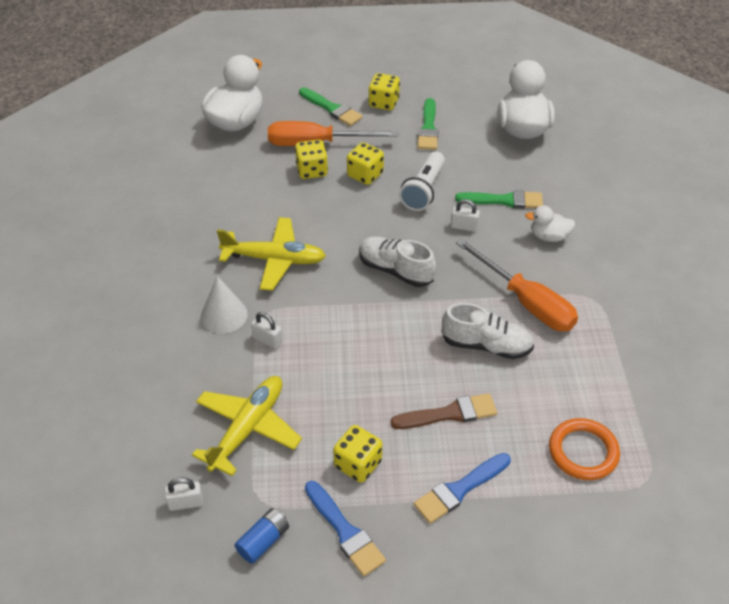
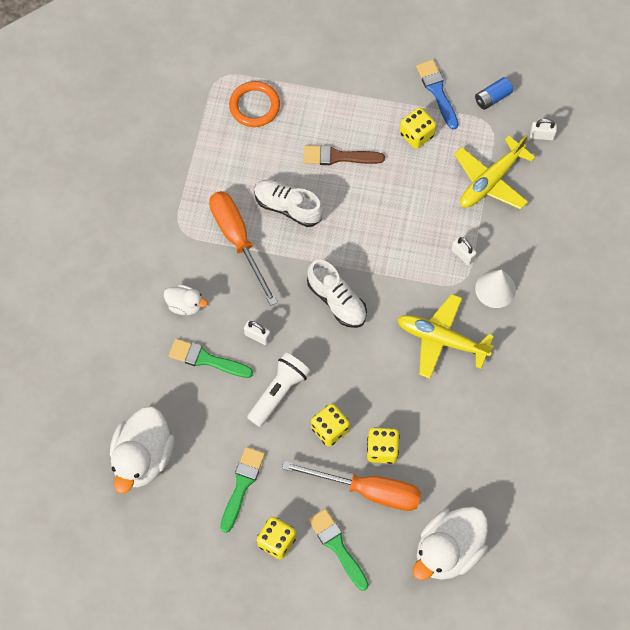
camera: 165 degrees left, 20 degrees up
(459, 489) = (351, 100): blue brush -> none

